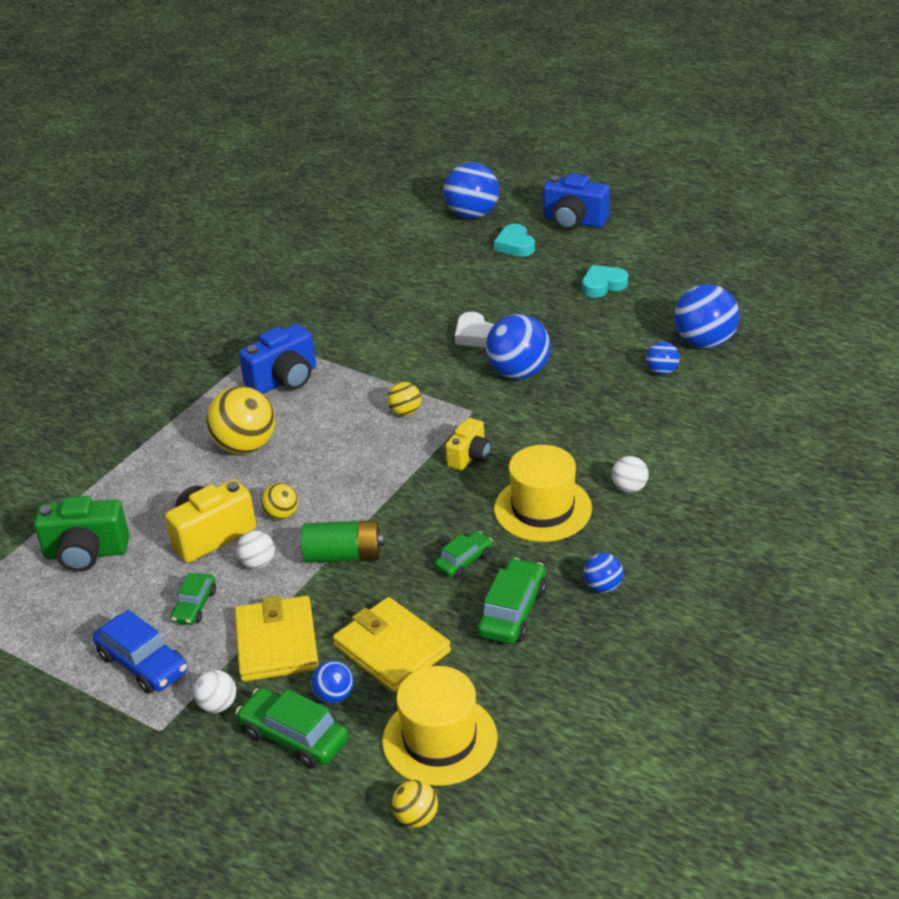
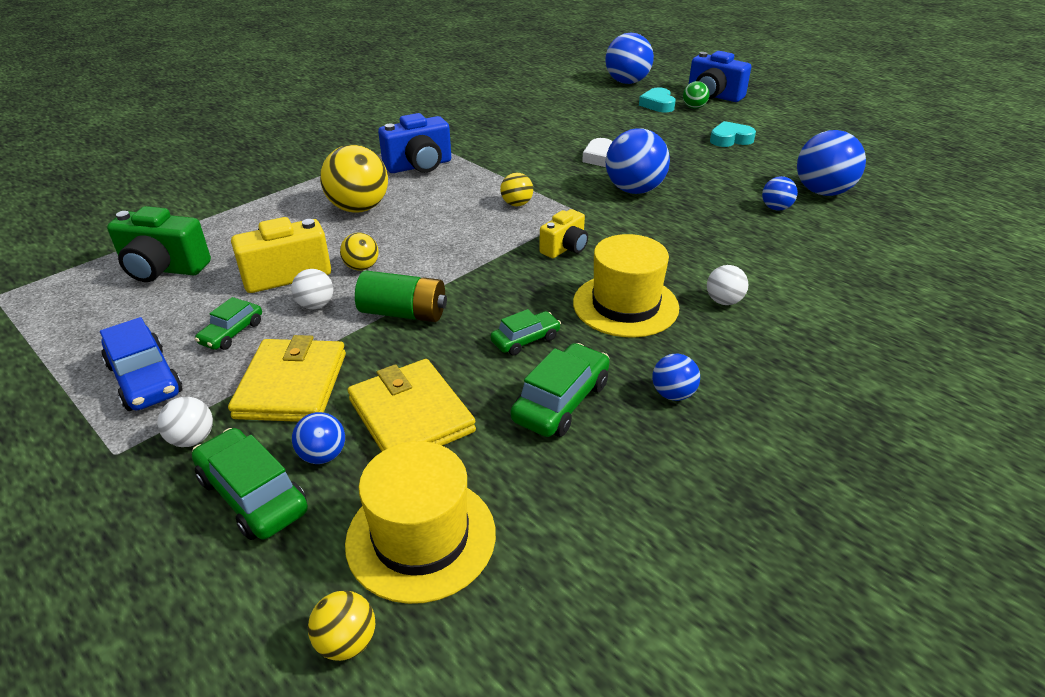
camera: 10 degrees right, 0 degrees up
(556, 243) = (694, 107): none -> green ball

